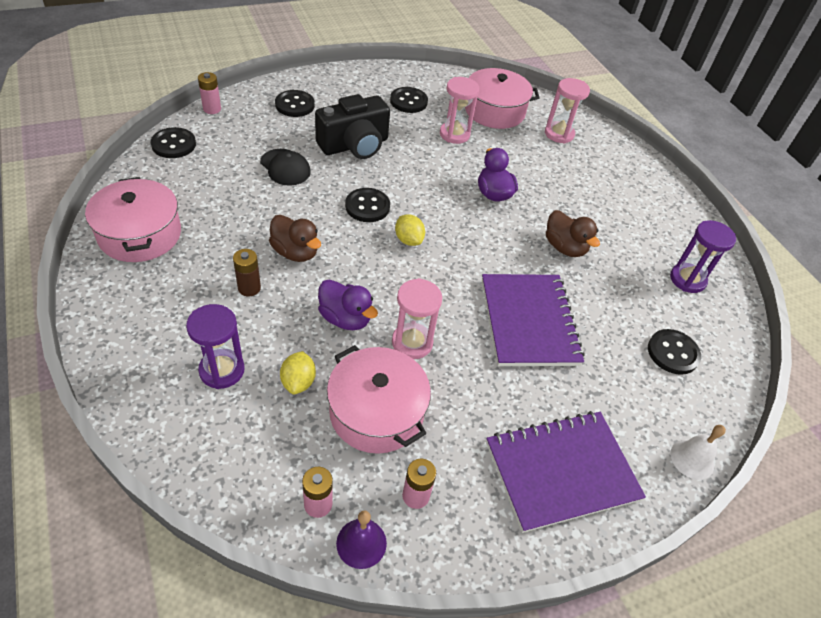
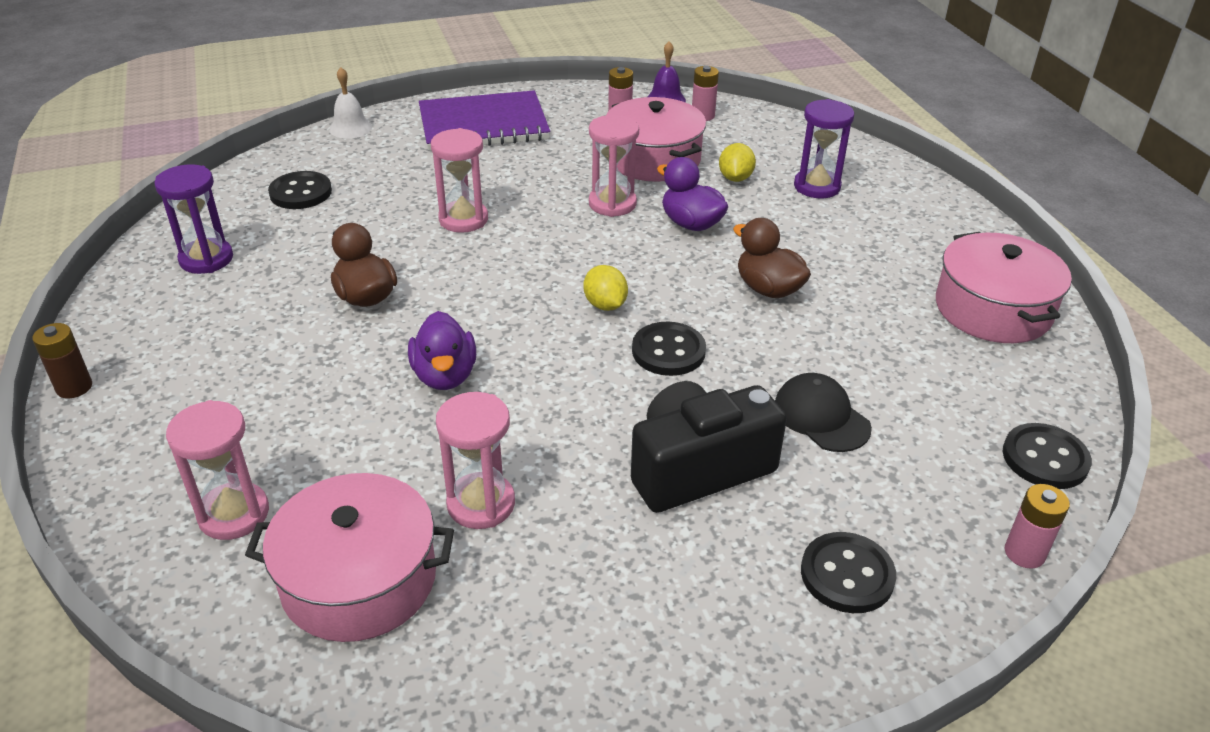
camera: 170 degrees left, 10 degrees down
(249, 288) = (816, 251): brown battery -> brown battery (74, 387)
(408, 101) = (572, 602): black button -> none
(529, 321) = (463, 219): purple notebook -> pink hourglass

